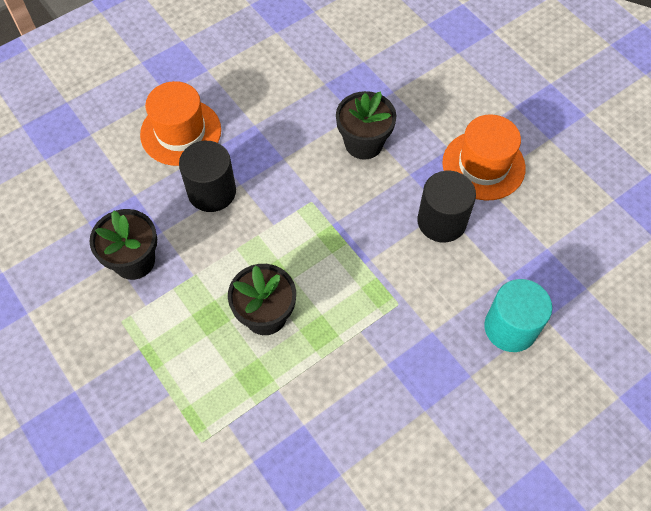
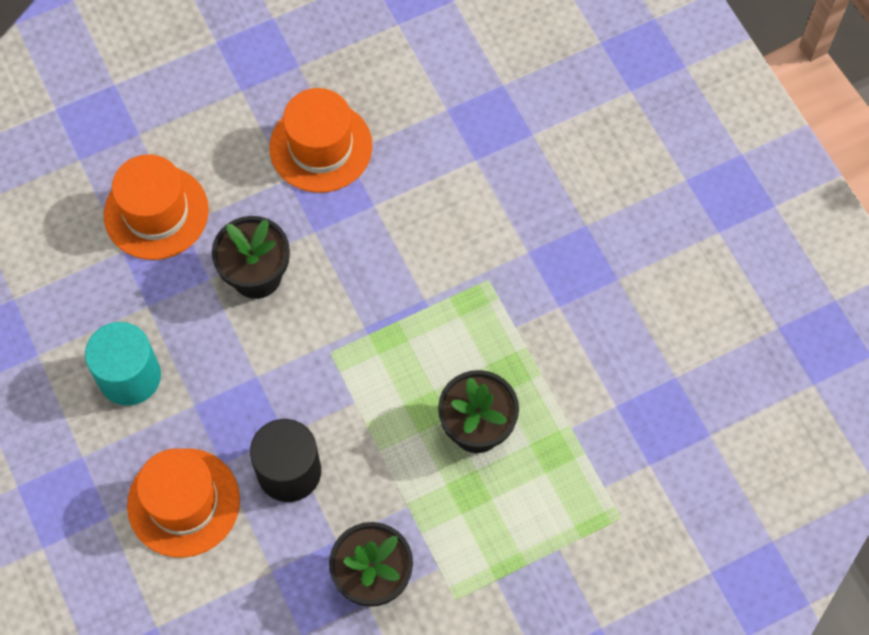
camera: 80 degrees left, 5 degrees up
(398, 74) = (156, 212): none -> orange hat
(441, 221) = (389, 210): black cylinder -> none
(510, 327) = (537, 172): turquoise cylinder -> turquoise cylinder (129, 376)

